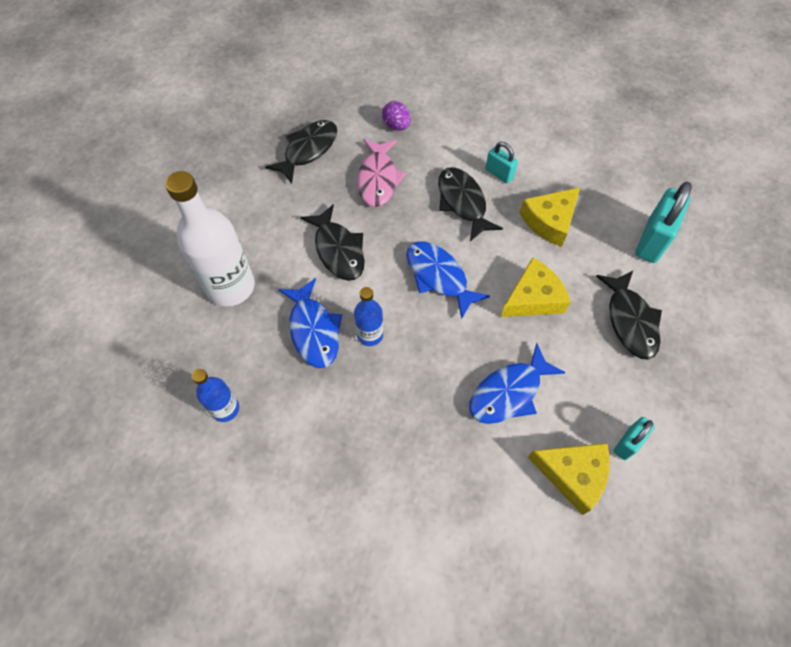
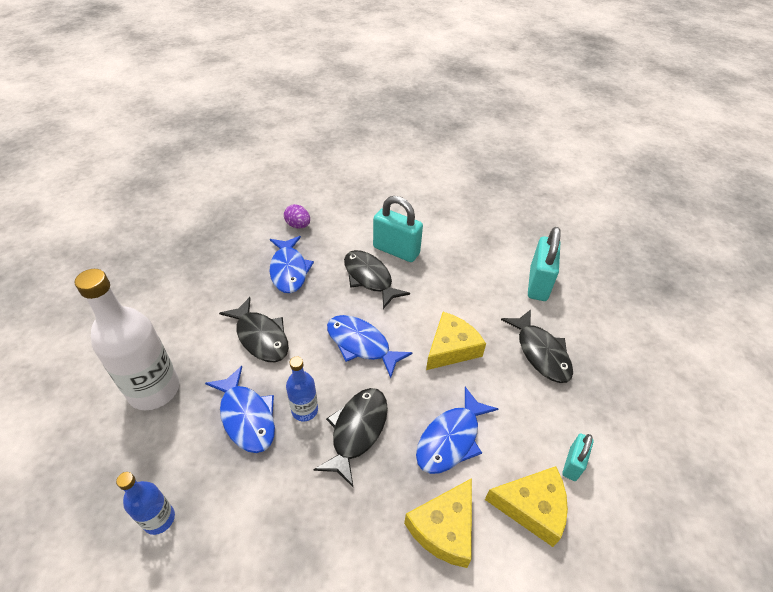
camera: 15 degrees left, 15 degrees down
(308, 150) = (219, 255): black fish -> black fish (357, 431)
(378, 179) = (289, 270): pink fish -> blue fish
(499, 174) = (396, 250): turquoise padlock -> turquoise padlock, size x1.79
(550, 221) = (449, 281): yellow cheese -> yellow cheese (444, 528)

